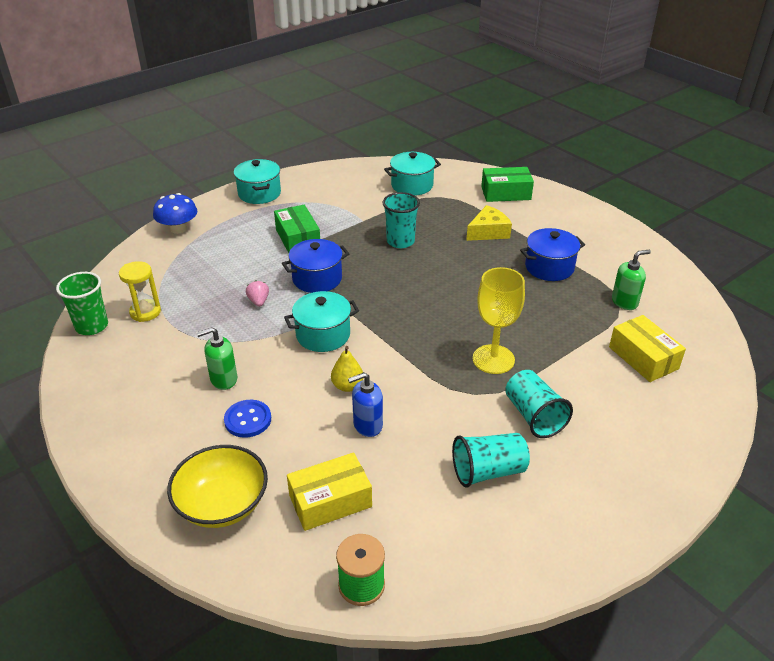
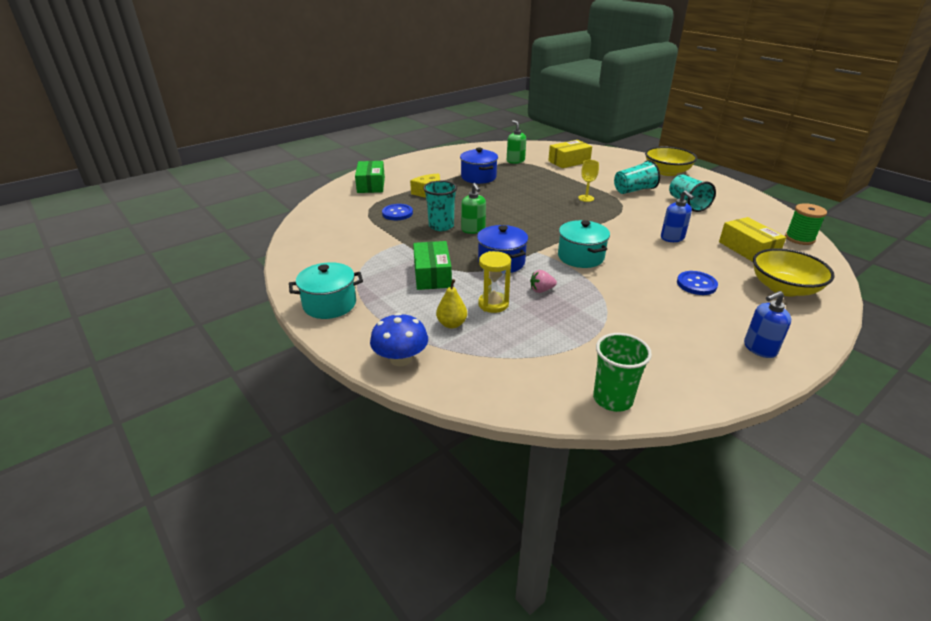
camera: 90 degrees left, 5 degrees down
(118, 437) = (759, 348): none -> blue soap dispenser
(145, 312) = (576, 360): yellow hourglass -> yellow hourglass (493, 304)
(223, 379) = (656, 300): green soap dispenser -> green soap dispenser (473, 230)
(298, 239) = (432, 275): green box -> green box turned 75 degrees counterclockwise
(347, 386) = (637, 246): yellow pear -> yellow pear (452, 324)
(412, 185) = (343, 220): turquoise pot -> none
(430, 214) = (397, 213): none -> blue button
(493, 359) = (586, 198): yellow goblet -> yellow goblet, size x0.55
(632, 478) = (667, 172): none -> yellow bowl

